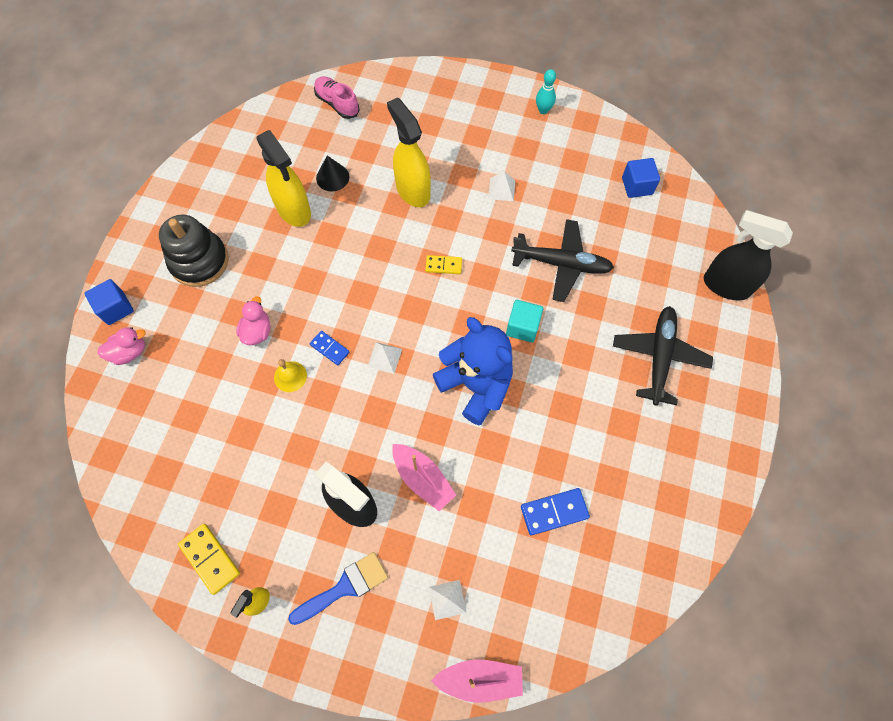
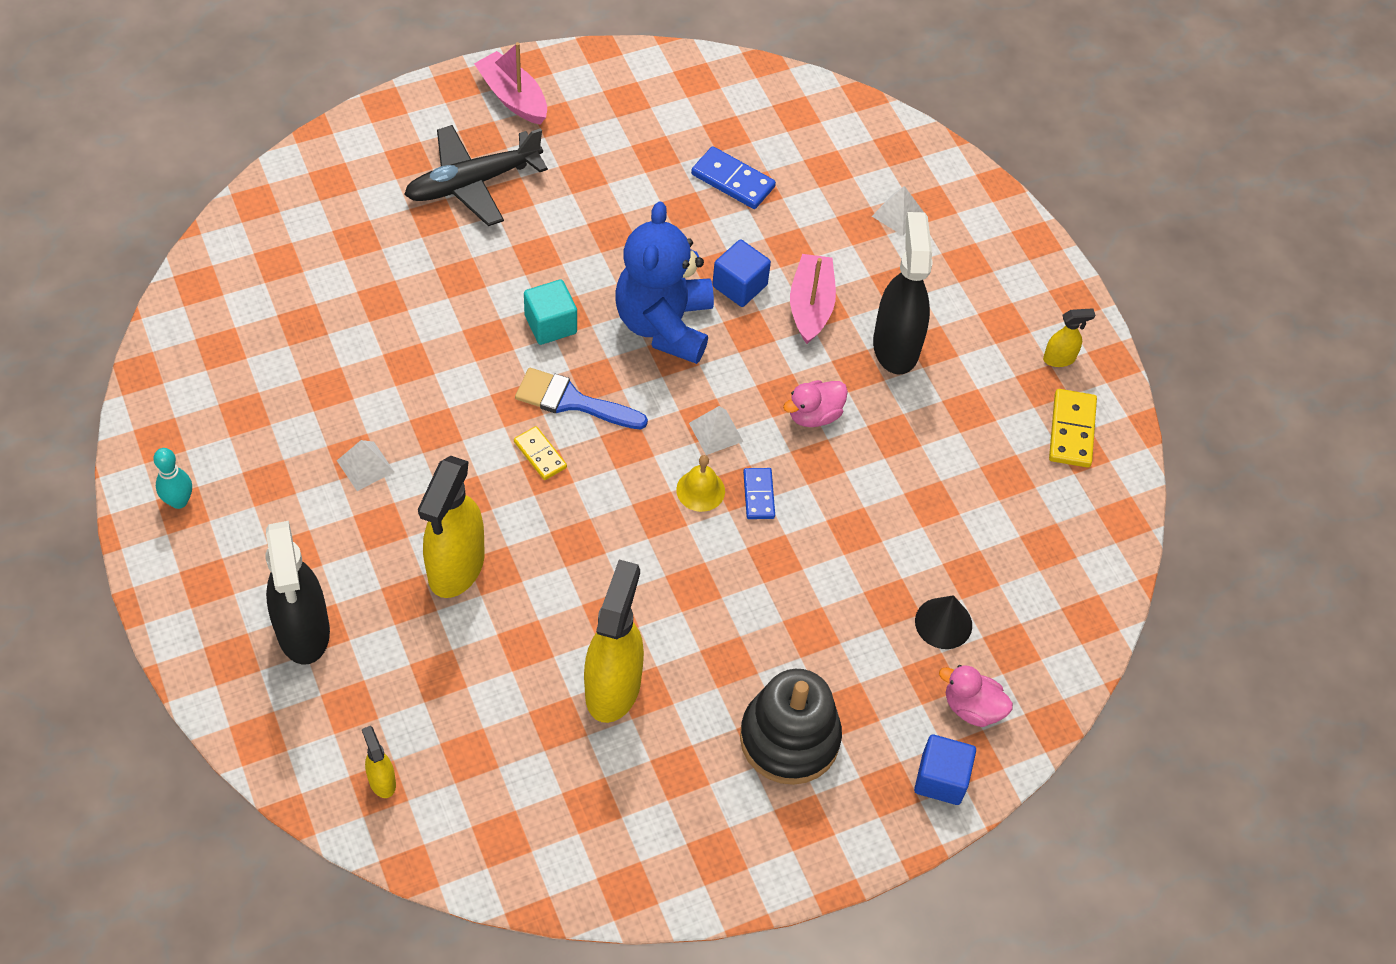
camera: 135 degrees left, 10 degrees down
(257, 331) = (812, 588): pink duck -> pink duck (814, 415)
(290, 376) = (829, 509): yellow bell -> yellow bell (700, 490)
(332, 177) = (519, 682): black cone -> black cone (943, 623)
(337, 103) = (382, 781): pink shoe -> yellow spray bottle
(345, 587) = (973, 300): blue brush -> blue brush (572, 401)
(480, 679) = (934, 151): pink boat -> pink boat (513, 97)
(561, 264) = (428, 336): black plane -> none
(637, 186) = (234, 323): blue cube -> blue cube (739, 285)
(725, 285) = (319, 168): black spray bottle -> black spray bottle (303, 631)

